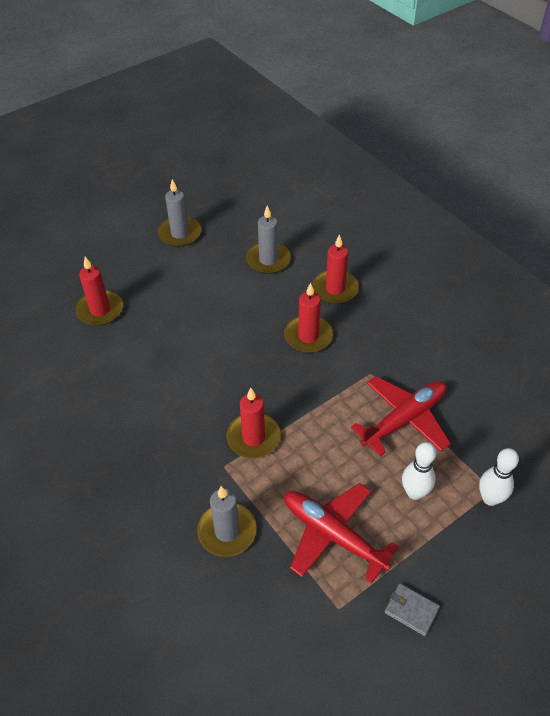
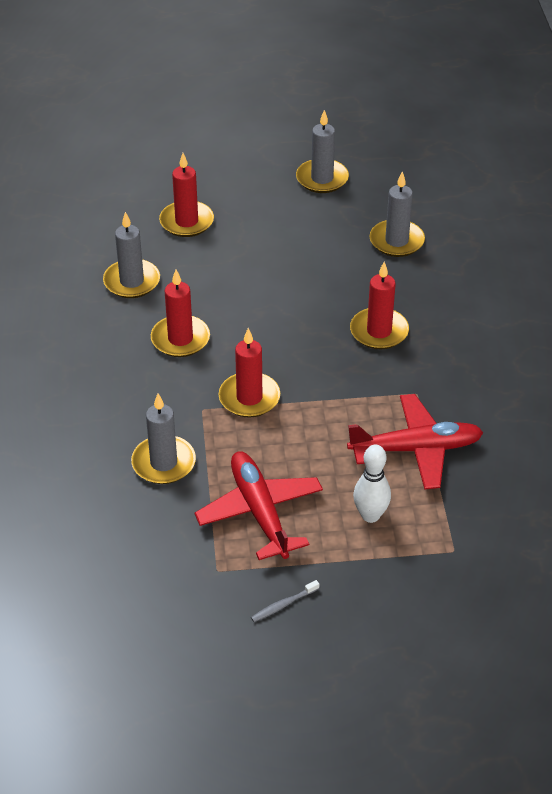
camera: 30 degrees right, 5 degrees down
(90, 380) = (132, 281): none -> grey candle
(335, 289) = (446, 298): red candle -> red candle (180, 339)
(411, 610) = (283, 605): grey wallet -> grey toothbrush
(490, 498) = (444, 556): white bowling pin -> none

